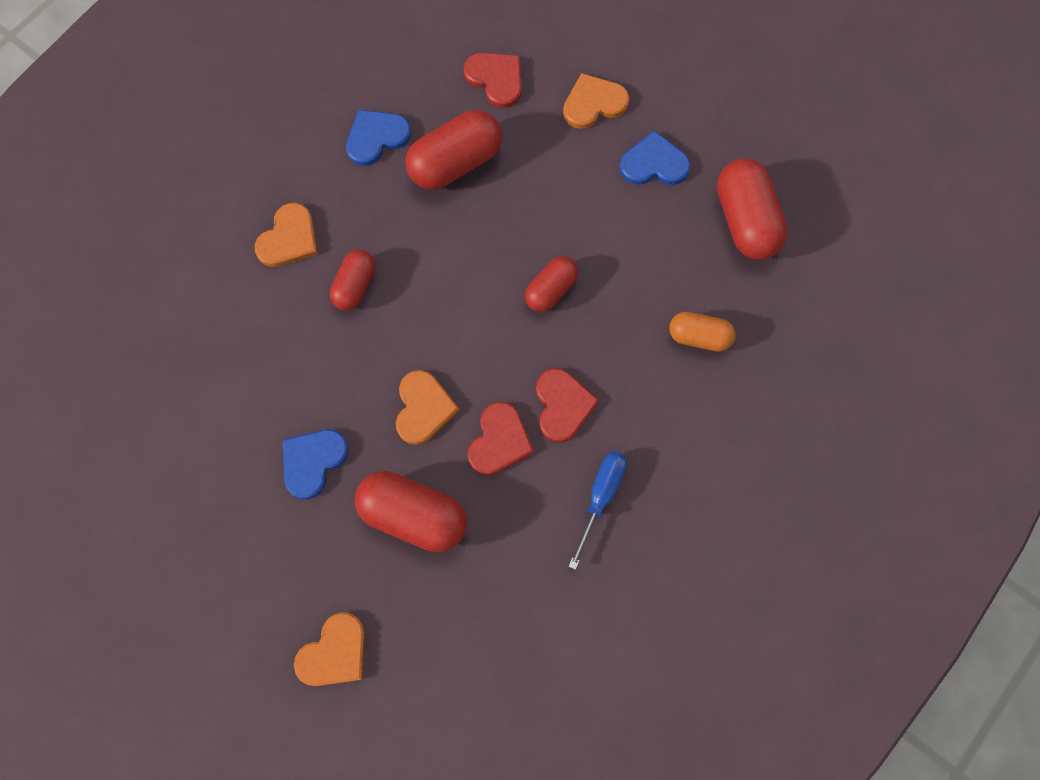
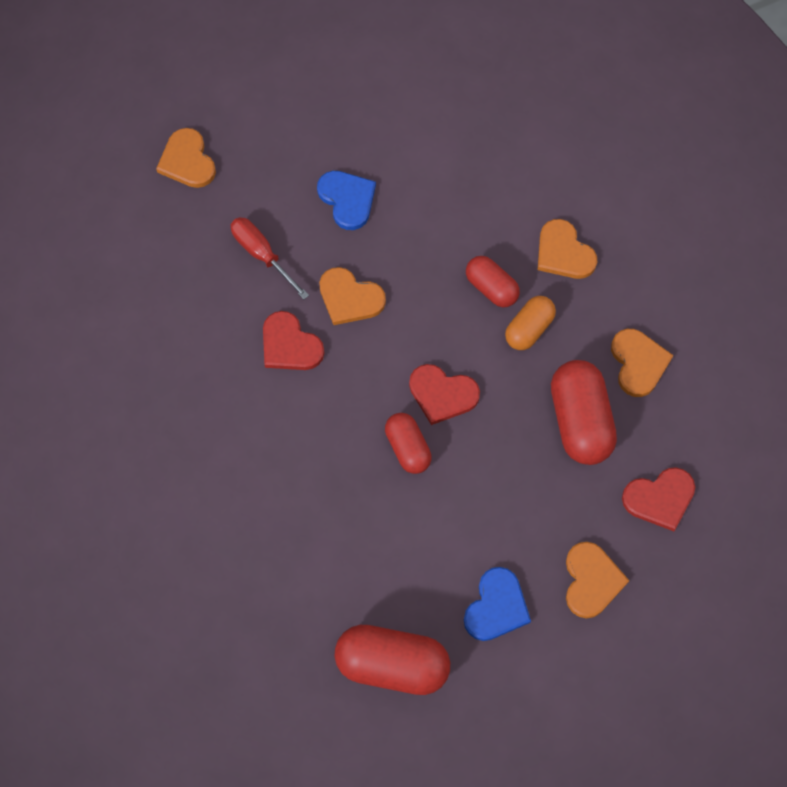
camera: 115 degrees right, 5 degrees down
(376, 137) = (638, 363): blue heart -> orange heart
(413, 516) = (262, 255): red capsule -> red screwdriver
(563, 405) = (294, 409): red heart -> red heart (442, 394)
(600, 497) = (198, 403): blue screwdriver -> none
(699, 337) = (296, 558): orange capsule -> orange capsule (529, 329)

